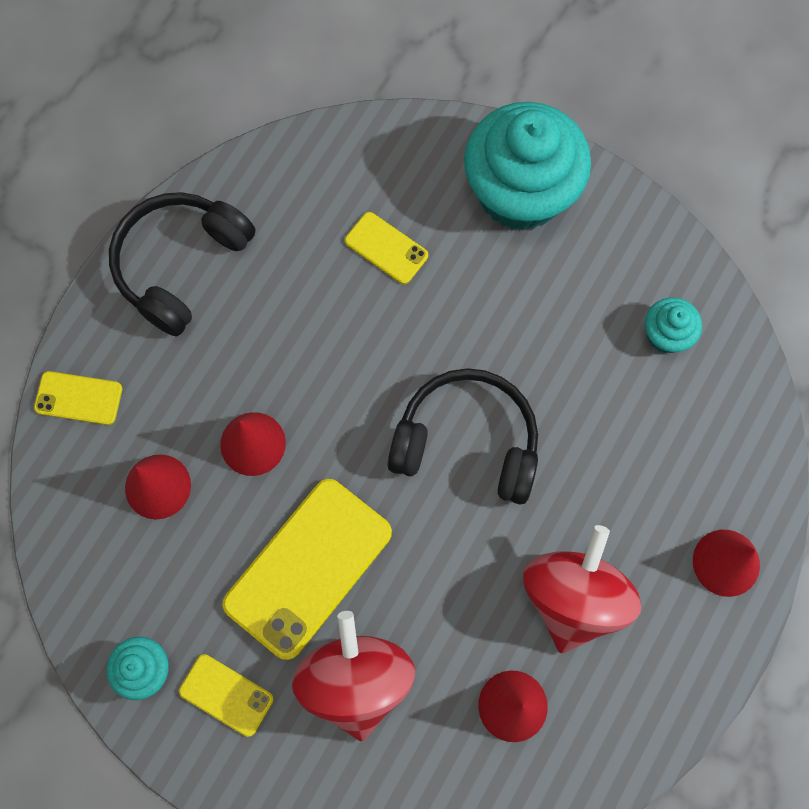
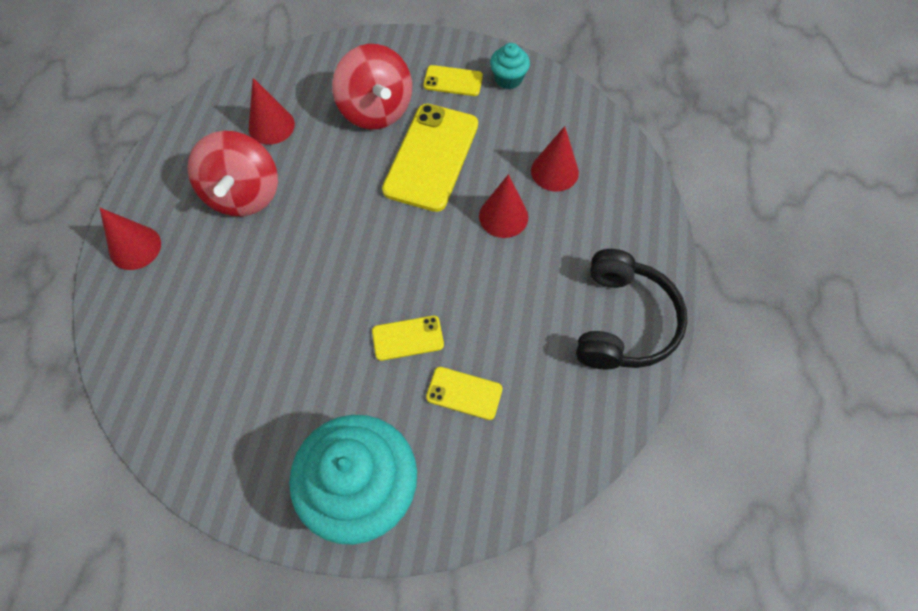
camera: 160 degrees right, 10 degrees down
(79, 398) = (640, 206): yellow phone -> yellow phone (407, 338)
(467, 442) = (347, 266): black headphones -> none
(666, 334) = (203, 400): turquoise cupcake -> none

